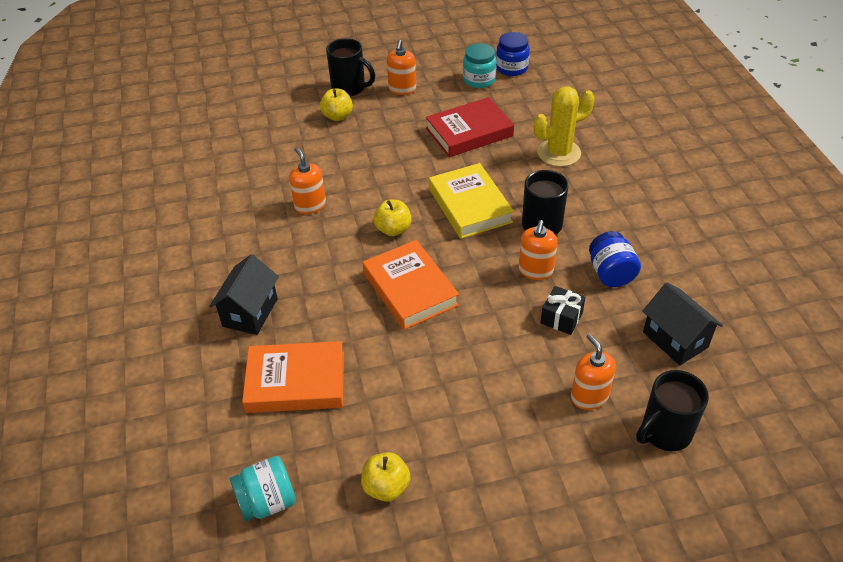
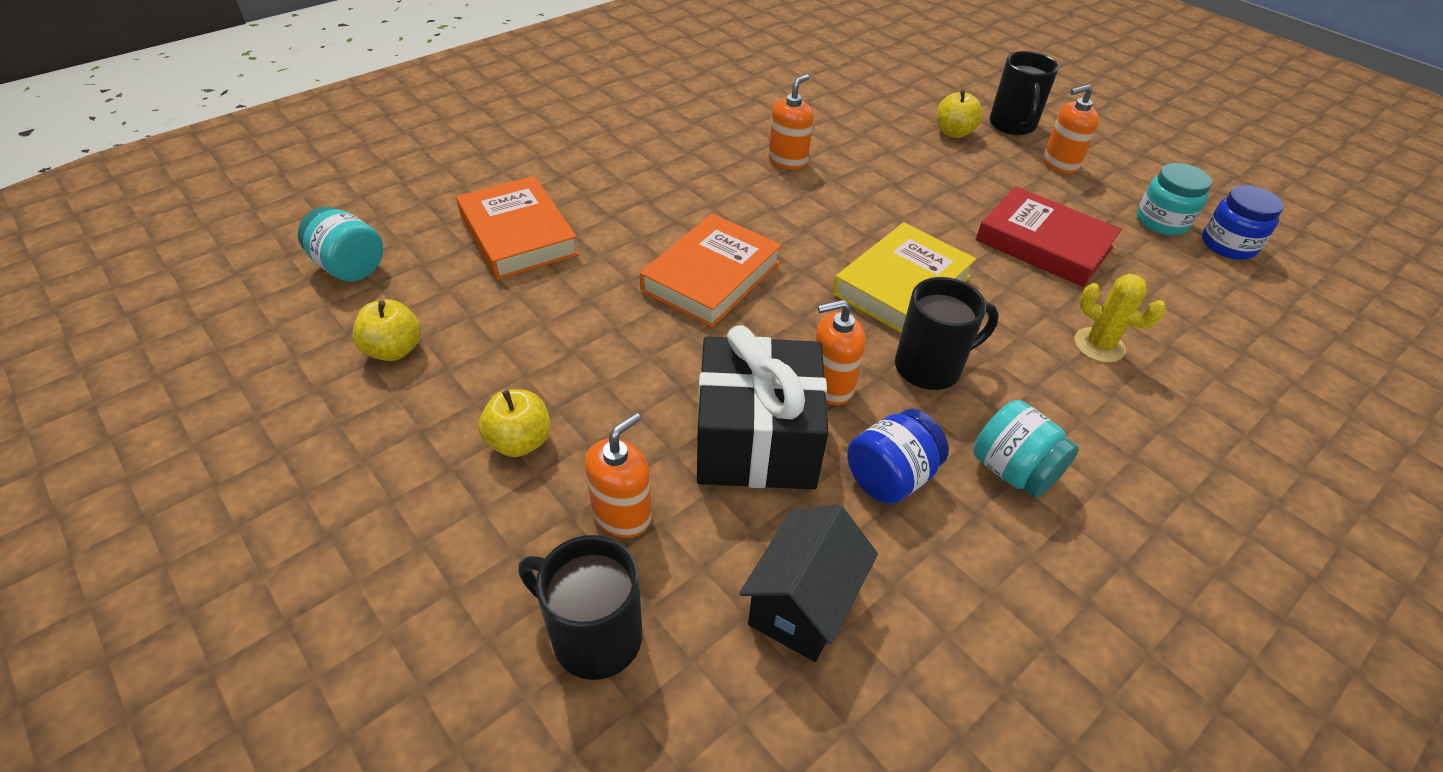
camera: 60 degrees right, 0 degrees up
(250, 312) = (598, 173): black house -> none
(393, 229) = (801, 233): yellow apple -> yellow apple (520, 441)
(559, 153) = (1099, 345): yellow cactus -> yellow cactus, size x0.67
(561, 318) = (757, 440): black gift -> black gift, size x2.17
(626, 226) = (1013, 470): none -> turquoise jar

